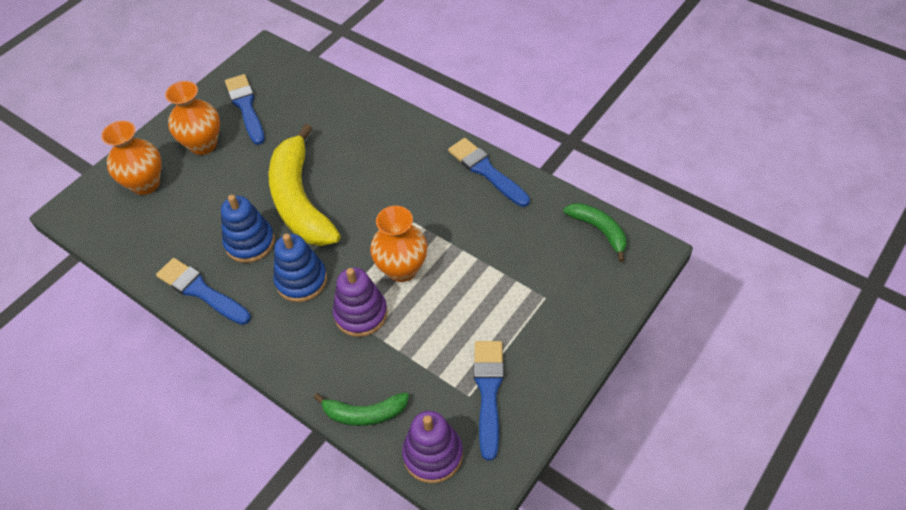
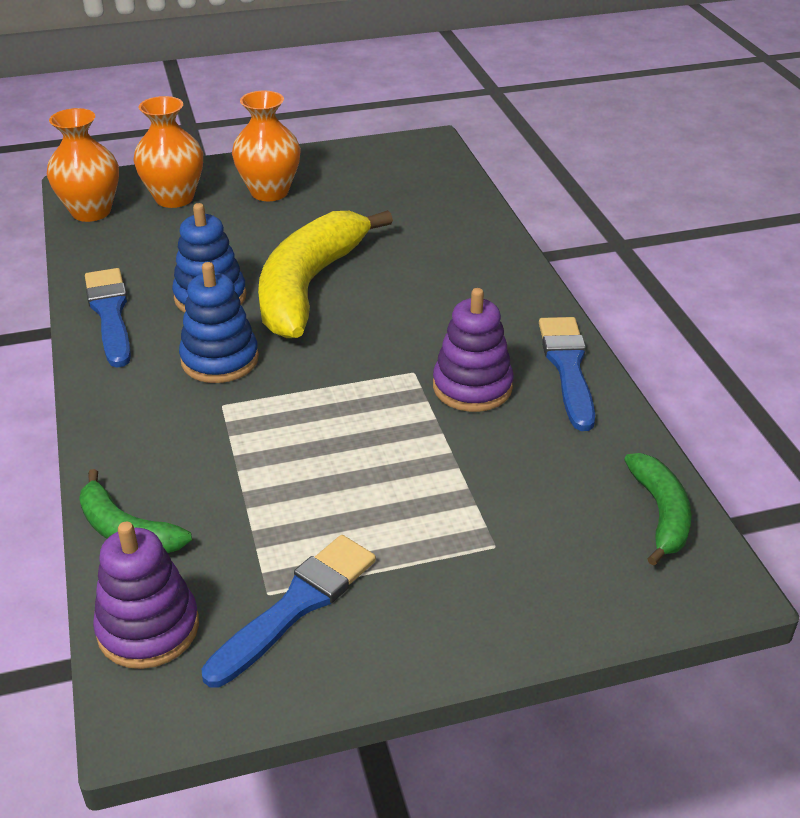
camera: 35 degrees right, 15 degrees down
(246, 107) = (351, 180): blue brush -> none
(361, 314) = (244, 428): purple stacking toy -> purple stacking toy (472, 387)
(402, 269) = (344, 411): orange vase -> orange vase (91, 212)

